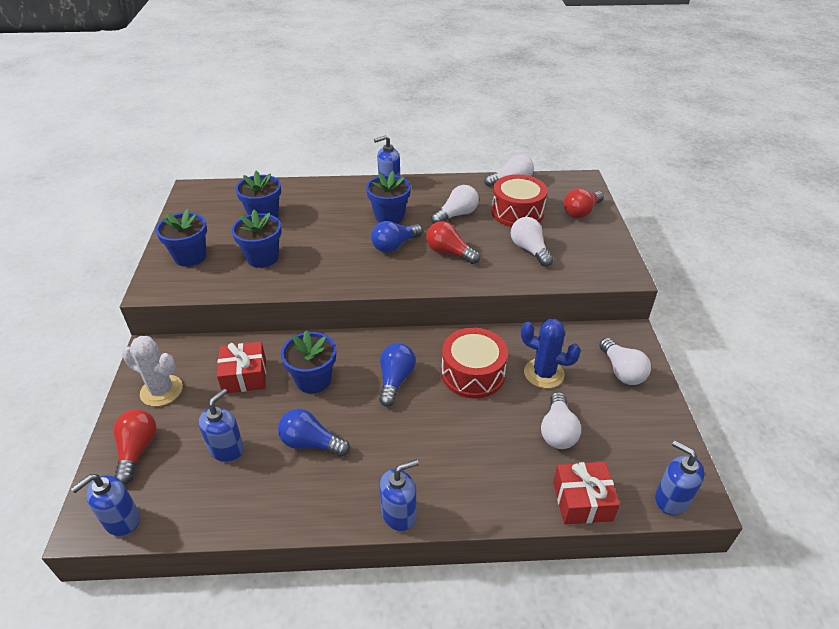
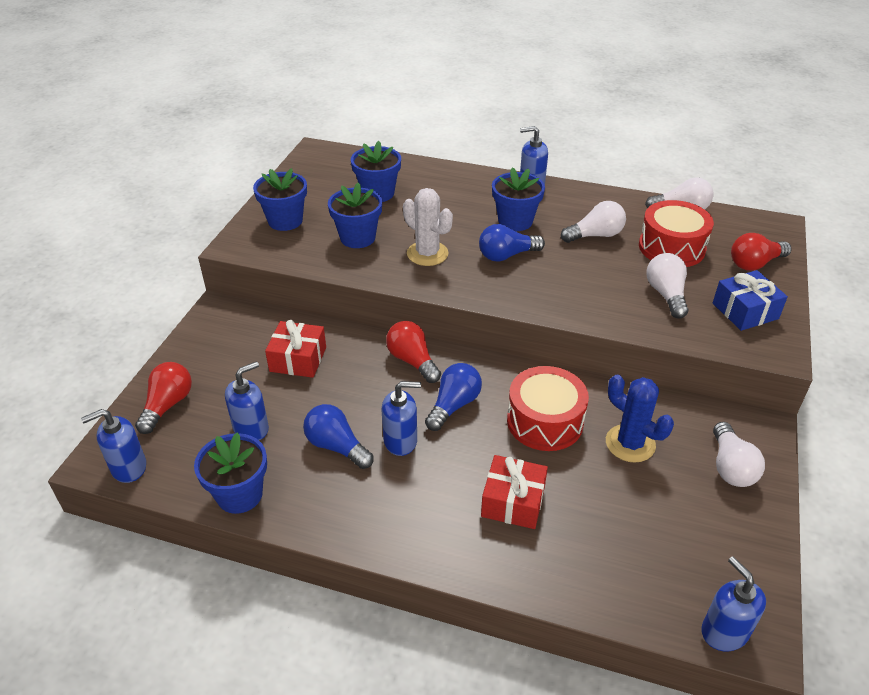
camera: 20 degrees right, 0 degrees up
(161, 391) = (212, 353): white cactus -> white cactus (427, 254)
(313, 380) = (366, 381): blue flower pot -> blue flower pot (239, 494)
(399, 514) = (397, 546): blue soap dispenser -> blue soap dispenser (401, 441)
(449, 253) = (566, 277): red light bulb -> red light bulb (412, 361)
(557, 431) = (617, 512): white light bulb -> none
(582, 501) = (611, 598): red gift -> red gift (513, 502)
(590, 249) = (745, 311): none -> blue gift

